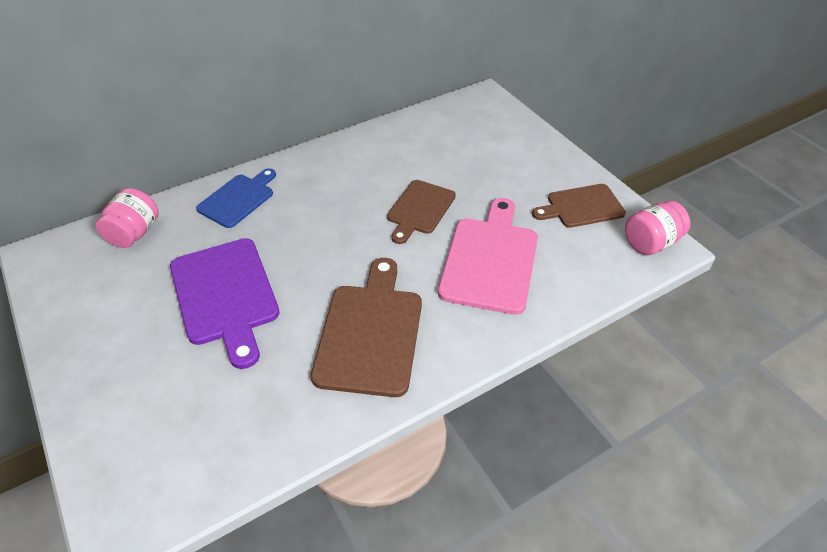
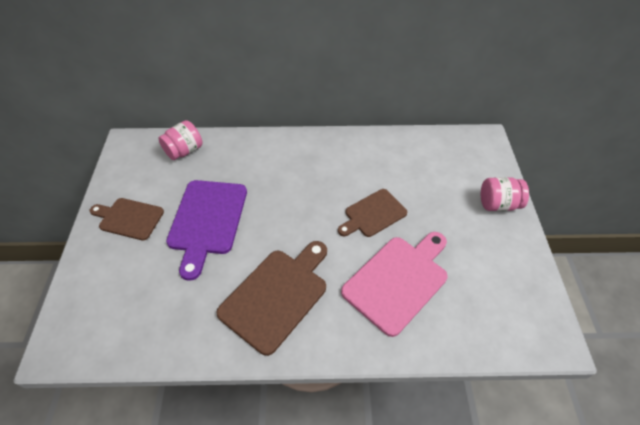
camera: 30 degrees right, 5 degrees up
(238, 199) = (258, 152): blue cutting board -> none
(581, 206) = (502, 269): brown cutting board -> brown cutting board (129, 218)
(650, 243) = (542, 330): pink jar -> pink jar (498, 204)

